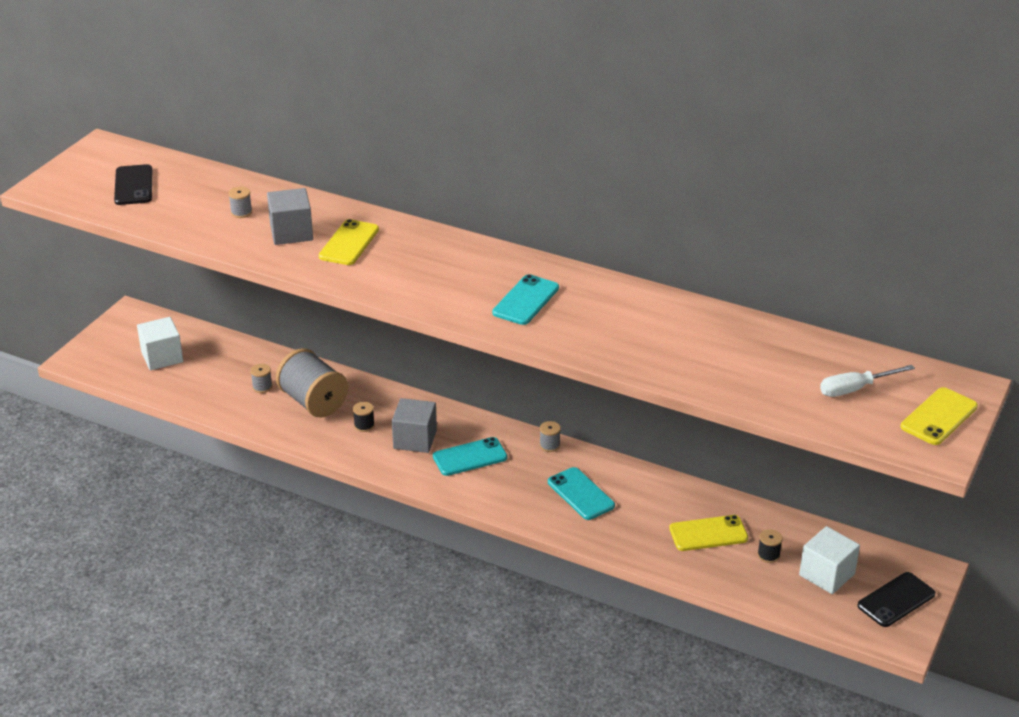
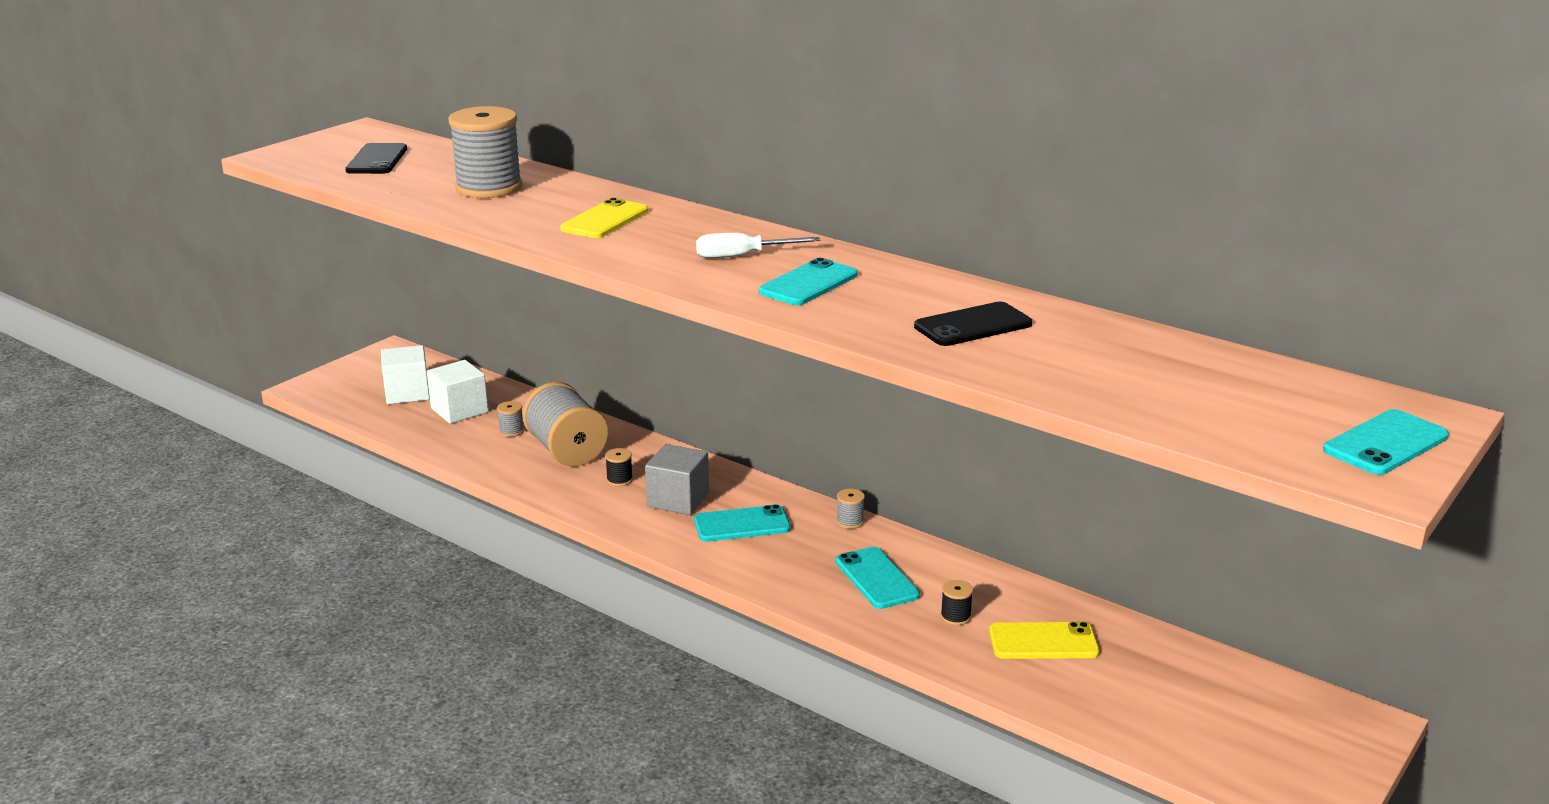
camera: 10 degrees right, 10 degrees down
(241, 212) = (489, 187): grey spool -> grey spool, size x2.47
(291, 232) = (539, 207): grey cube -> none
(768, 555) = (1126, 677): black spool -> black spool (955, 616)
(827, 574) = (1209, 710): white cube -> white cube (459, 410)
(855, 389) = (1257, 403): white screwdriver -> white screwdriver (742, 256)
(896, 600) = (1312, 754): black phone -> black phone (973, 325)
(939, 417) = (1385, 443): yellow phone -> turquoise phone

